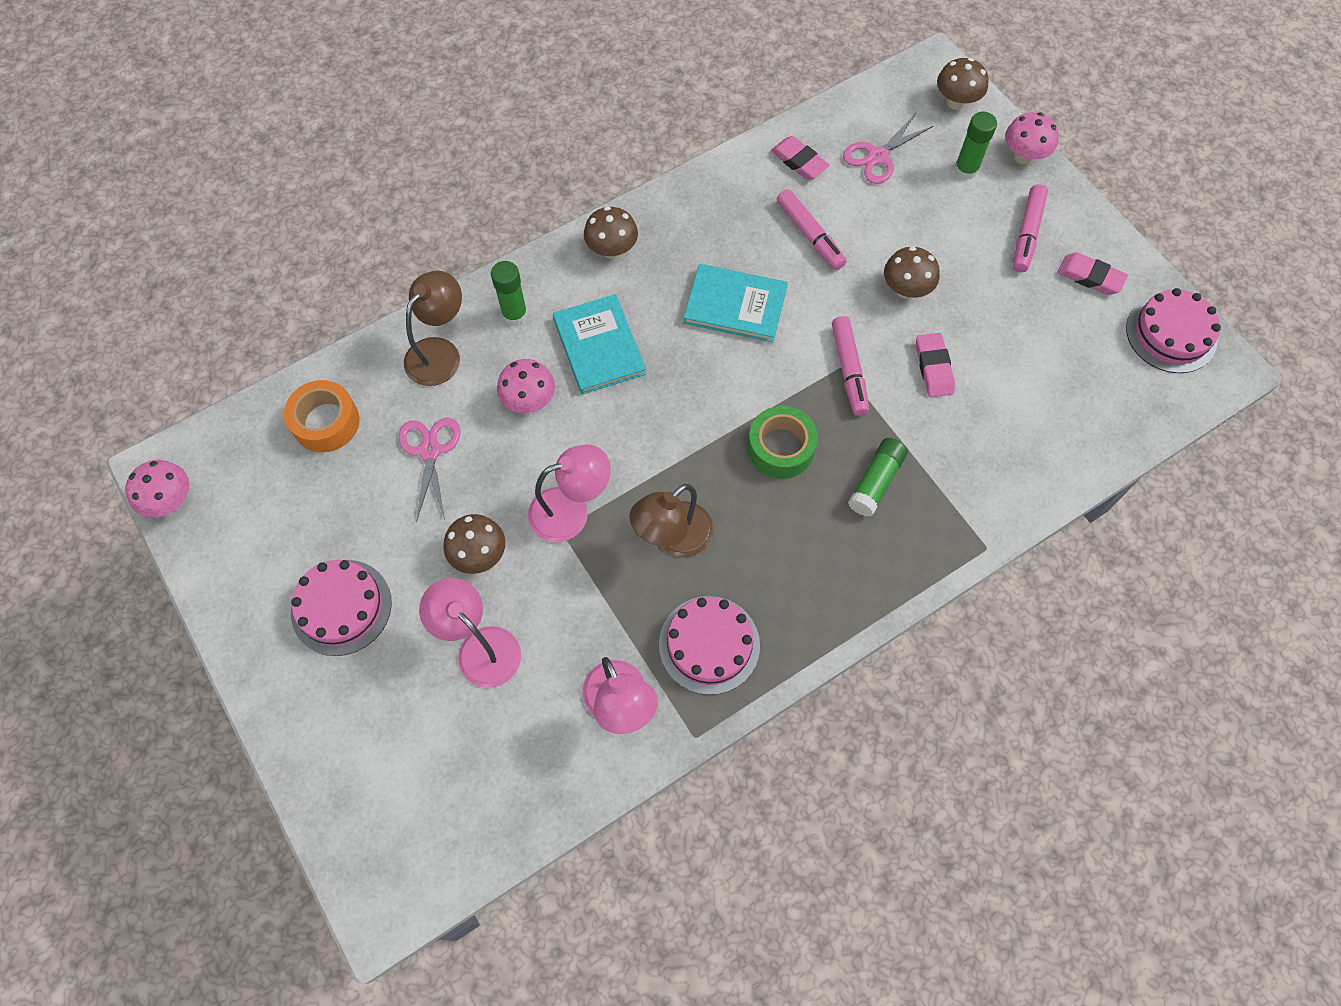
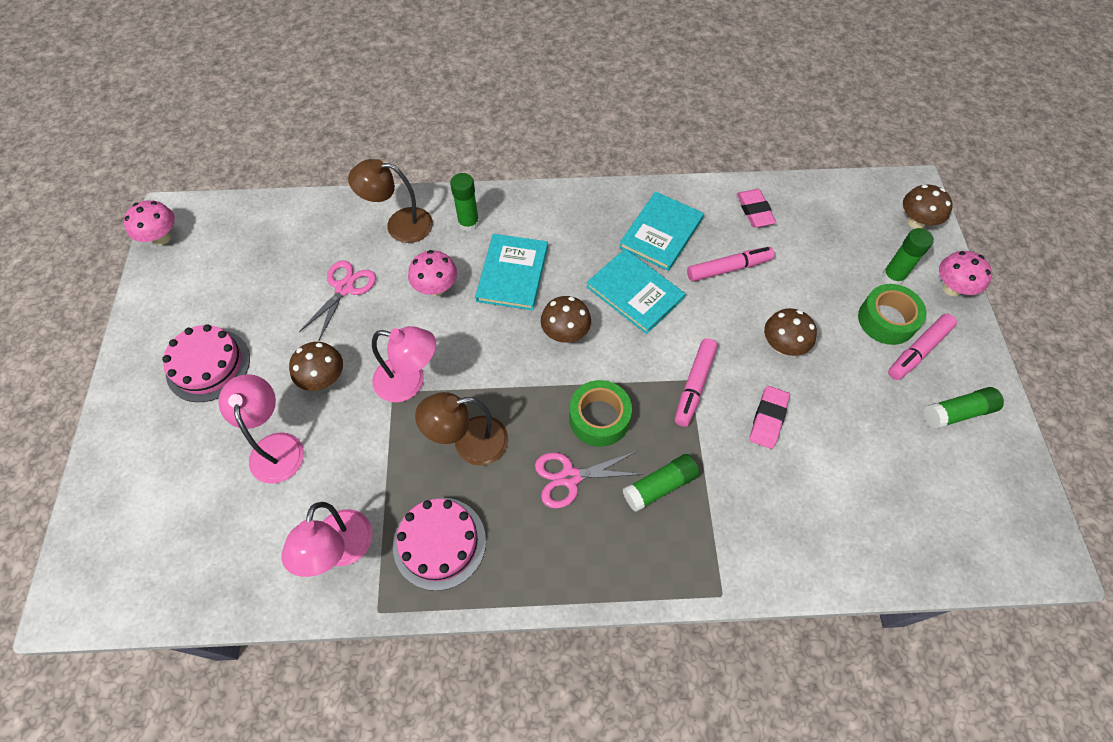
camera: 30 degrees right, 5 degrees down
(326, 422) = (292, 235): orange tape -> none
(440, 352) = (399, 225): brown lamp -> brown lamp turned 150 degrees counterclockwise
(612, 250) = (568, 211): brown mushroom -> brown mushroom (565, 333)
(722, 229) = (661, 233): none -> turquoise book
(810, 235) = (728, 268): pink marker -> pink marker turned 105 degrees counterclockwise
(877, 156) = (822, 234): pink scissors -> pink scissors (570, 477)
(983, 217) = (886, 320): none -> green tape
(1090, 277) = (957, 413): pink eraser -> green glue stick
(1171, 334) = (1010, 499): pink cake -> none

